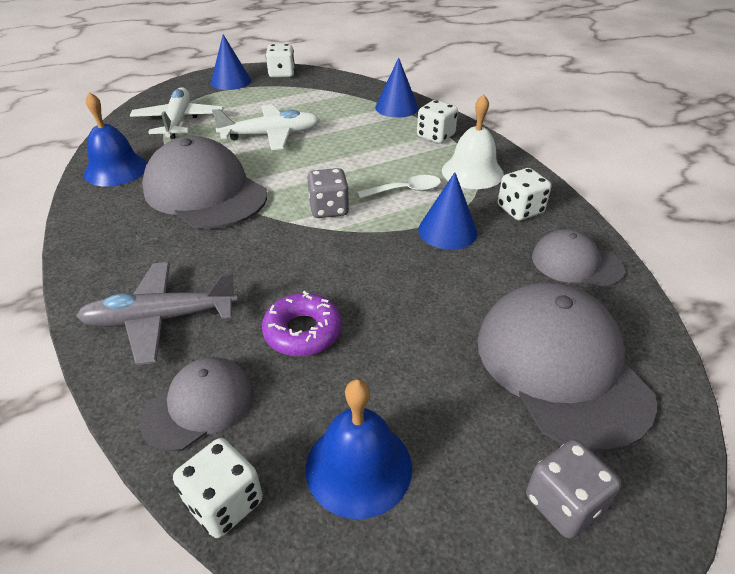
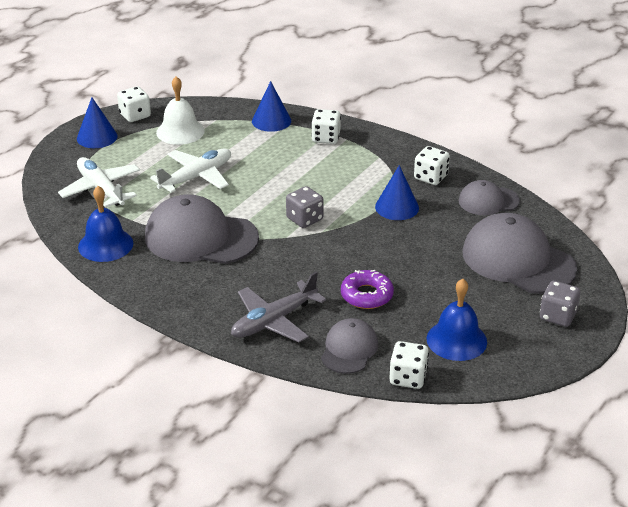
camera: 30 degrees left, 5 degrees down
(405, 190) = (344, 188): white spoon -> none
(472, 172) = (377, 159): white bell -> white bell (180, 131)

